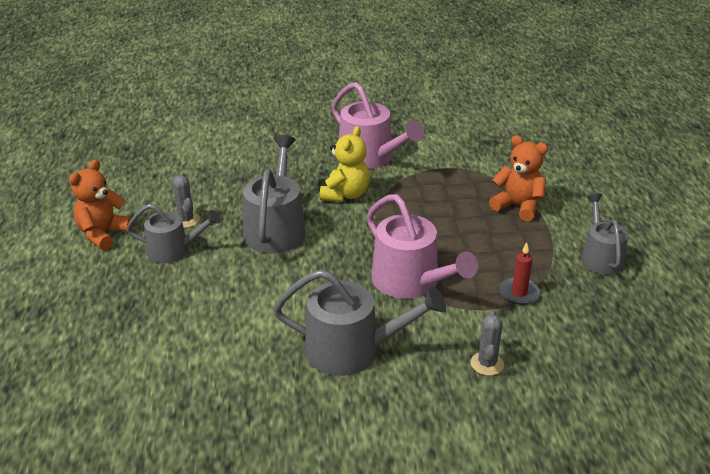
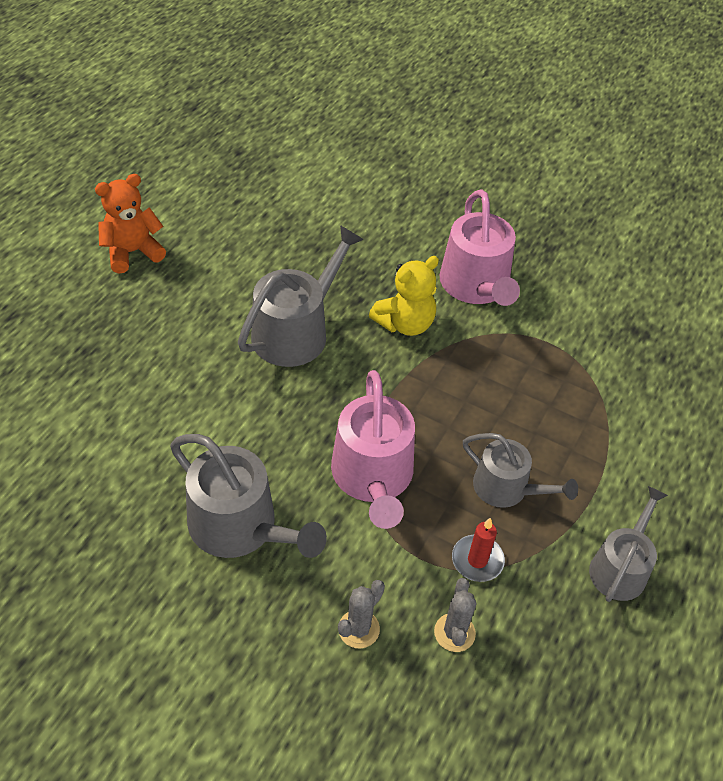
camera: 30 degrees right, 15 degrees up
(173, 250) = (178, 306): grey watering can -> grey watering can (506, 488)
(186, 220) = (220, 274): grey cactus -> grey cactus (454, 632)
(518, 206) = (587, 442): orange teddy bear -> none

